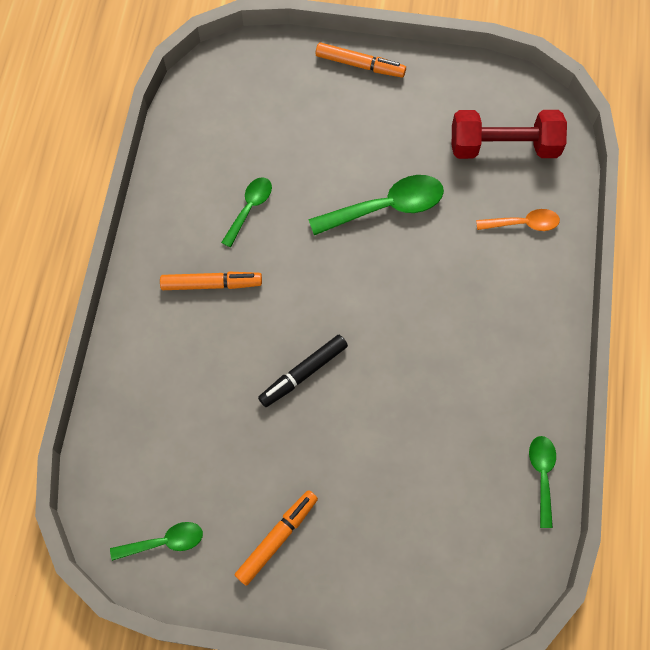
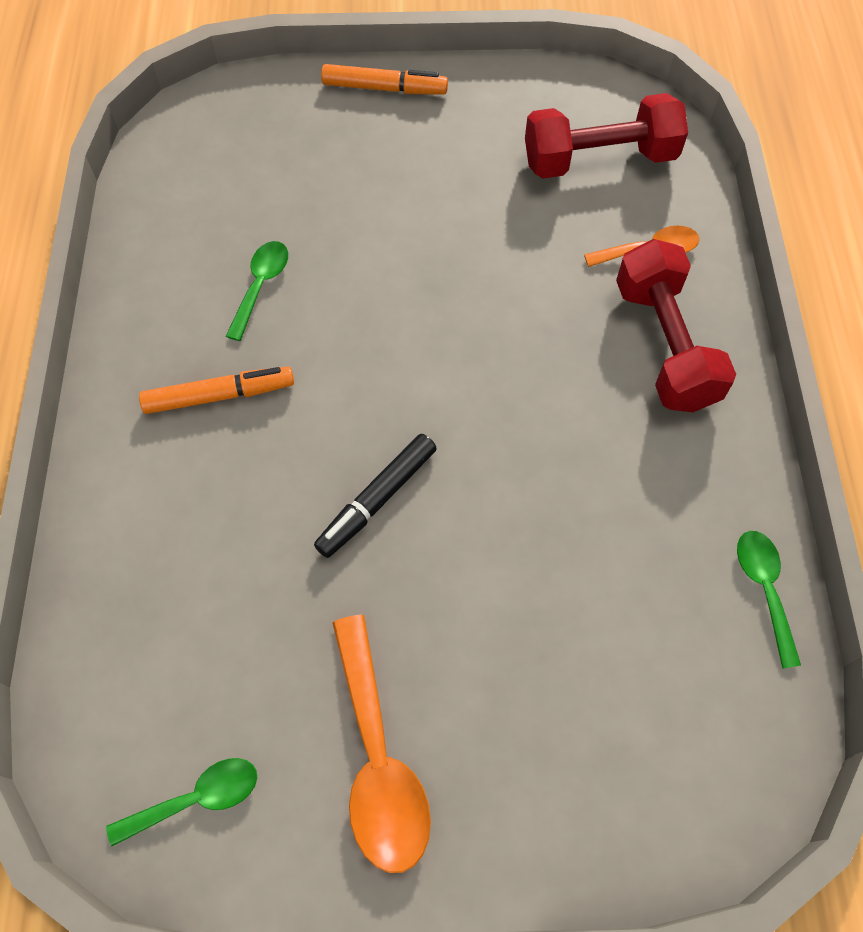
camera: 10 degrees left, 5 degrees down
(277, 538) = (378, 759): orange marker -> orange spoon
(386, 207) = (455, 256): green spoon -> none
(517, 296) = (664, 345): none -> red dumbbell

